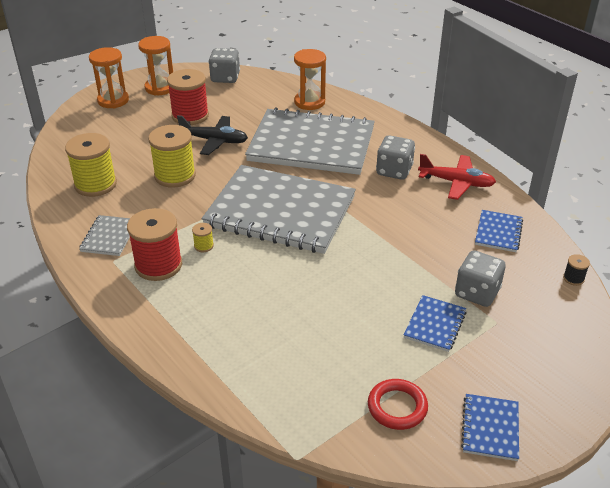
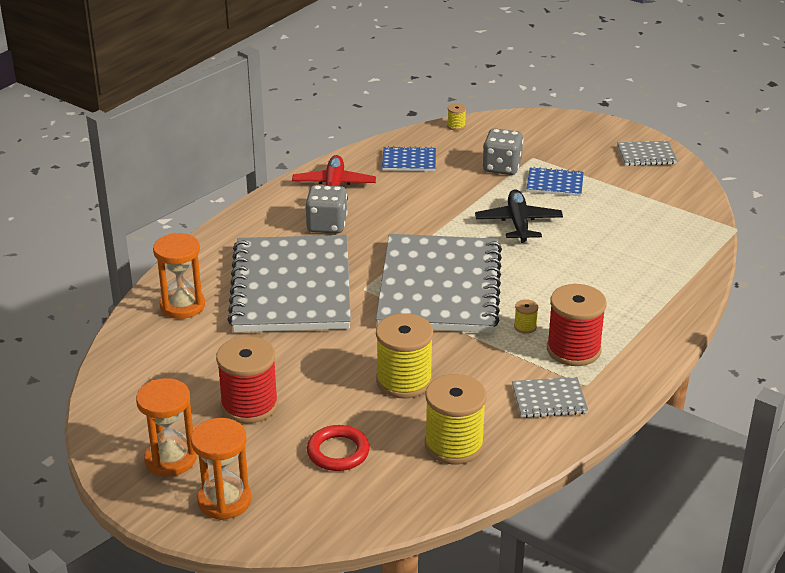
camera: 105 degrees left, 5 degrees down
(214, 141) = (309, 367): black plane -> black plane (518, 223)
(225, 78) = (123, 397): grey dice -> none
(397, 407) = (656, 193): red ring -> red ring (338, 452)
(490, 428) = (646, 155): blue notebook -> grey notebook
(573, 278) = (456, 126): black spool -> yellow spool

